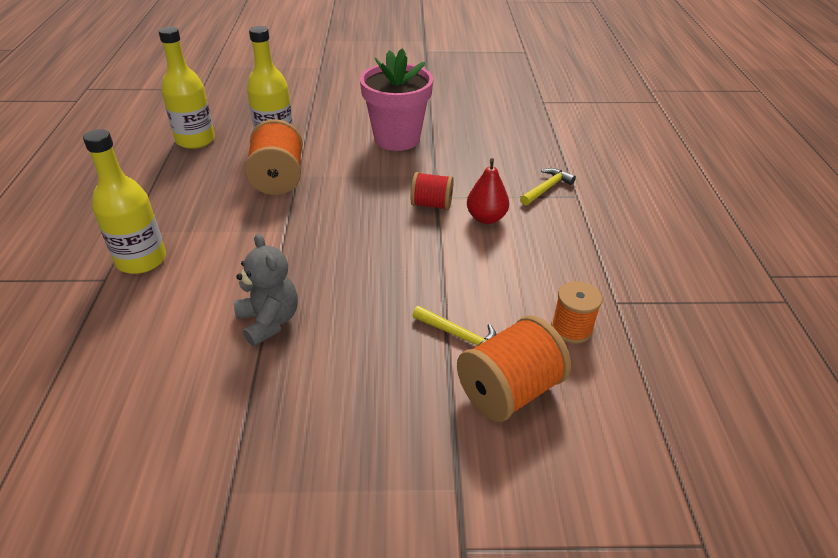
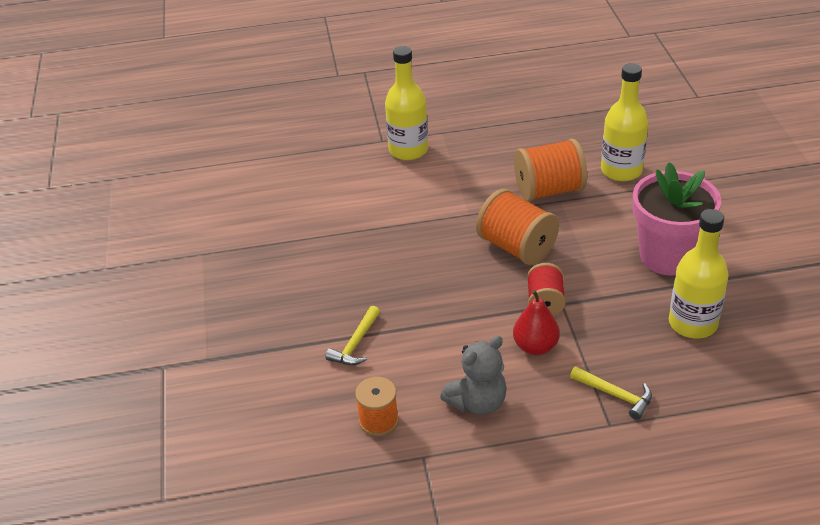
camera: 85 degrees right, 0 degrees up
(195, 140) = (593, 123): yellow bottle -> yellow bottle (692, 323)
(269, 321) = (353, 233): grey teddy bear -> grey teddy bear (477, 402)
(509, 391) = (298, 380): orange spool -> orange spool (516, 247)

